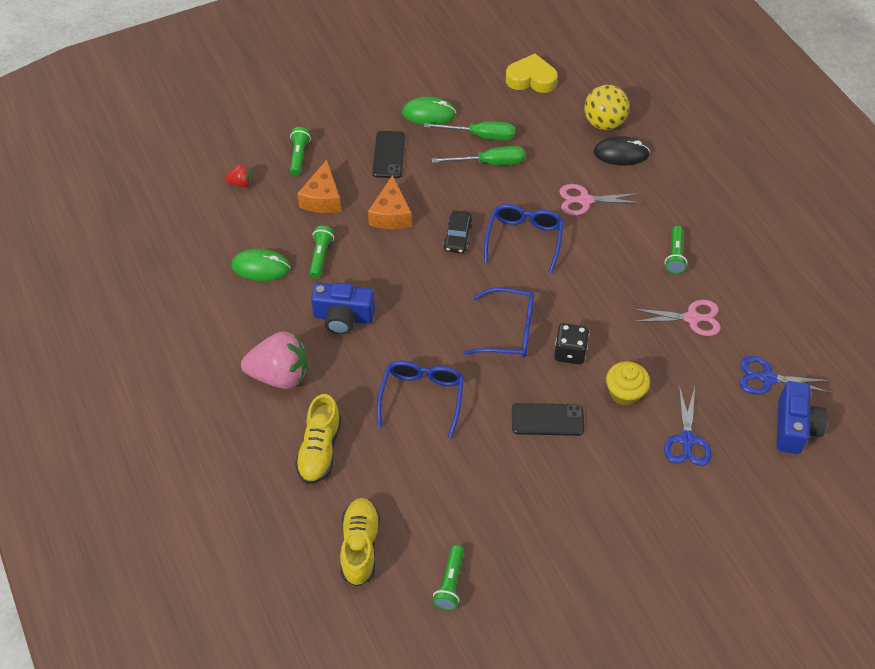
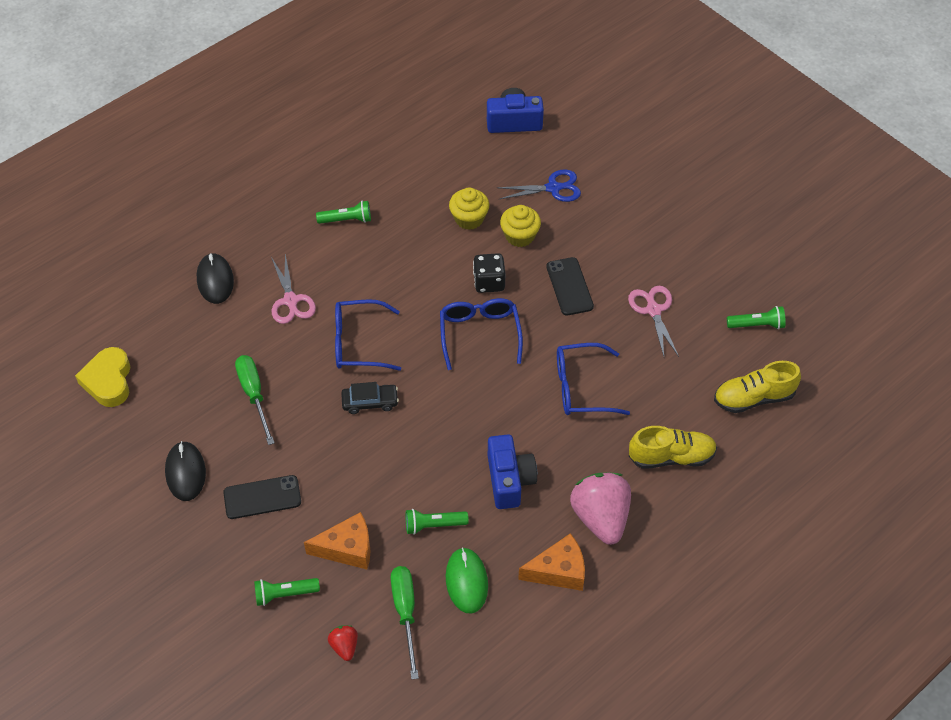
camera: 105 degrees left, 0 degrees up
(391, 214) = (354, 472): orange cheese -> orange cheese (558, 571)
(429, 114) = (185, 472): green mouse -> black mouse
(480, 136) = (213, 412): green screwdriver -> green screwdriver (405, 613)
(604, 123) = (171, 301): yellow ball -> none
(657, 354) = (469, 219): none -> yellow cupcake
(692, 318) = (419, 199): pink scissors -> pink scissors (653, 310)
(767, 378) = (469, 142): blue scissors -> none

